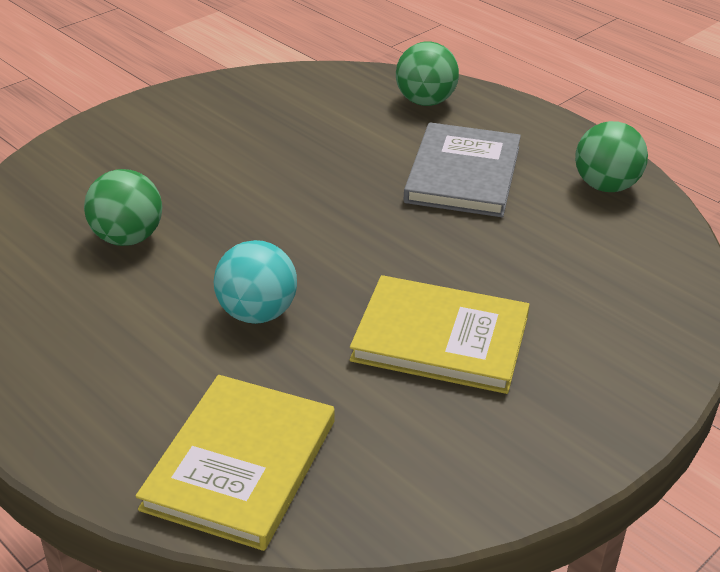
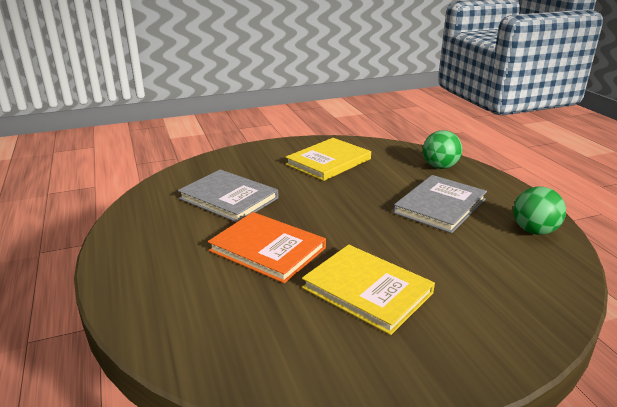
camera: 25 degrees right, 10 degrees down
(127, 238) = (229, 198): green ball -> grey book
(241, 464) = (197, 326): yellow book -> yellow book (328, 162)
(257, 313) = (267, 249): turquoise ball -> orange book

